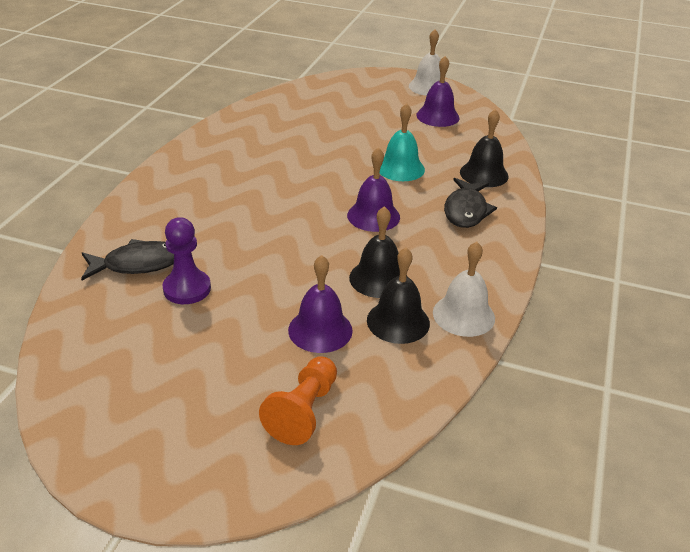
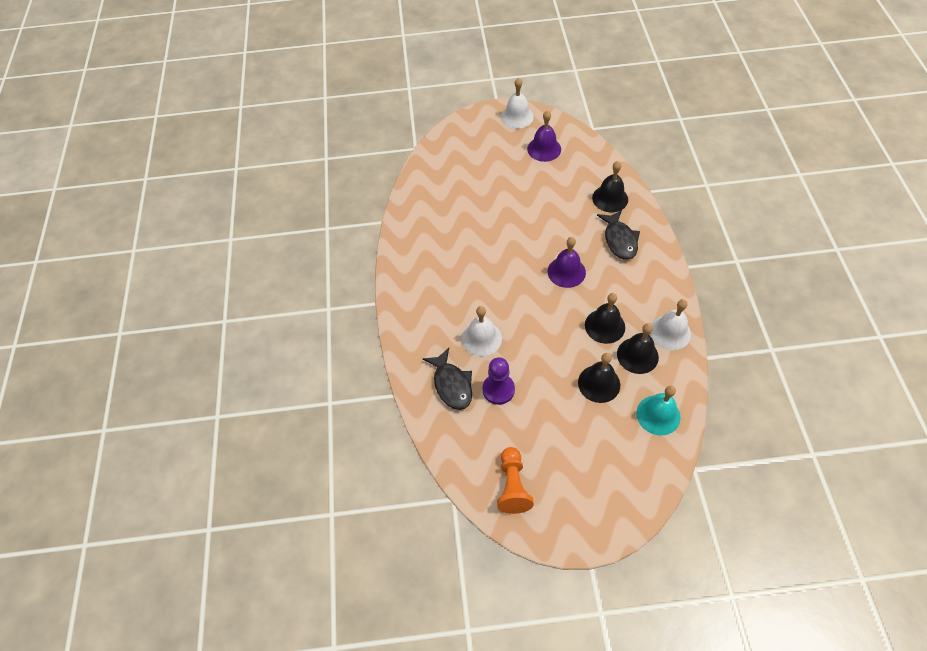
camera: 20 degrees left, 20 degrees up
(137, 264) = (452, 384): black fish -> black fish turned 105 degrees clockwise
(214, 237) = (481, 338): none -> white bell
(303, 411) = (629, 446): orange pawn -> orange pawn (513, 486)
(320, 330) = (599, 383): purple bell -> black bell
(400, 168) = (554, 217): turquoise bell -> turquoise bell (658, 415)

